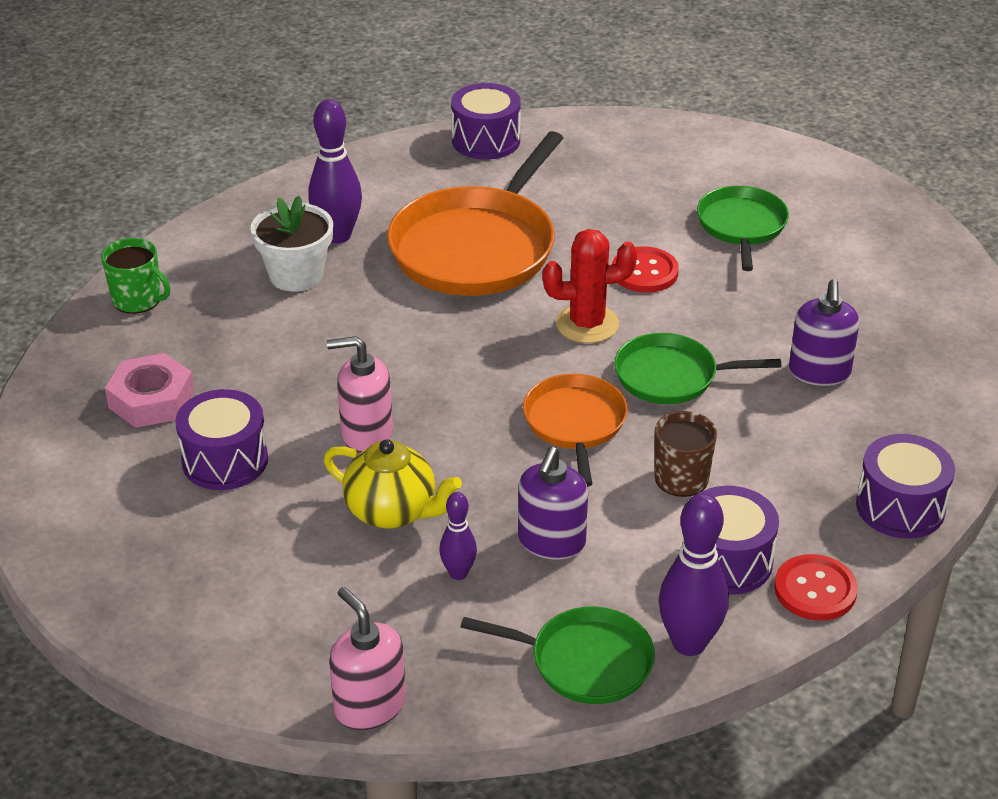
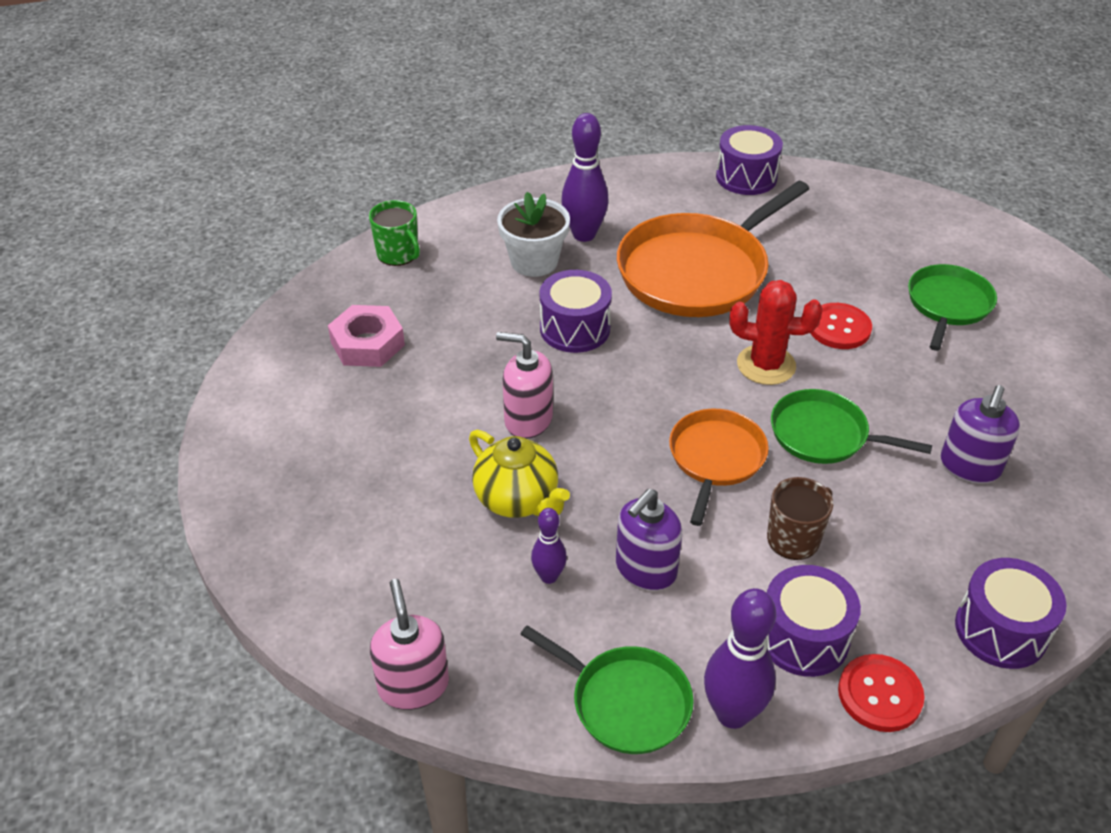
camera: 20 degrees right, 5 degrees up
(225, 460) = (400, 413): purple drum -> purple drum (575, 328)

